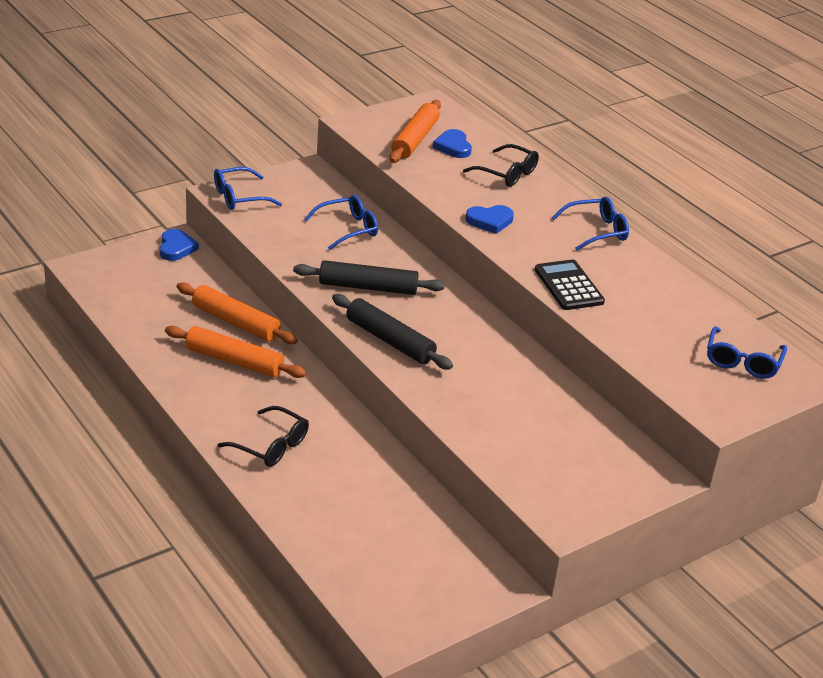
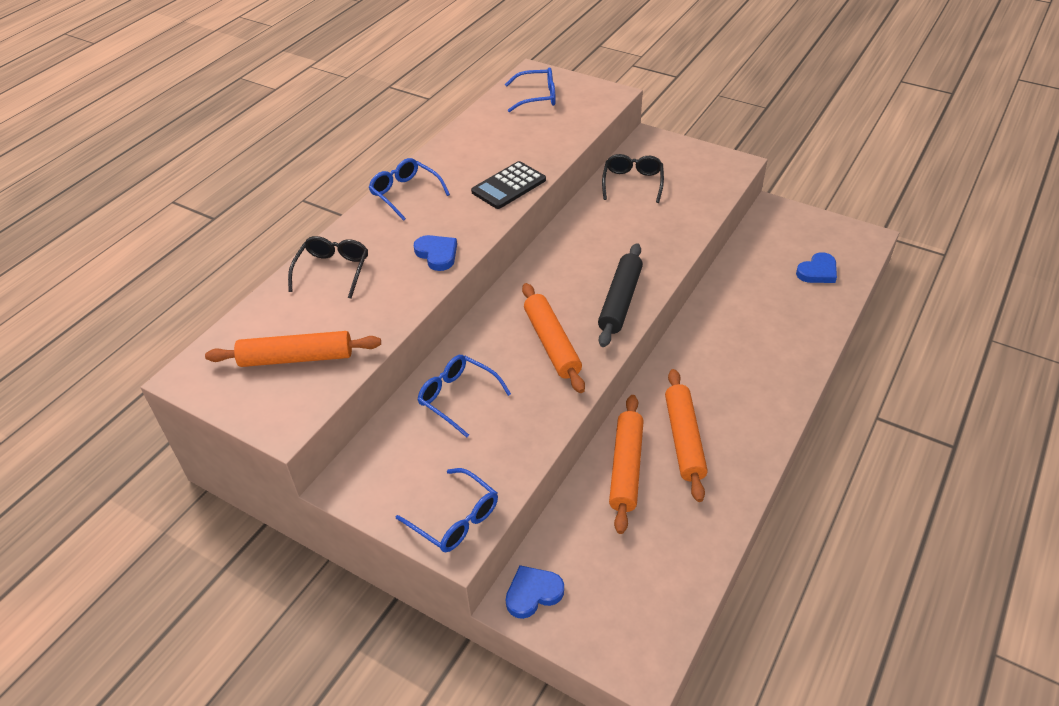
camera: 110 degrees left, 10 degrees up
(271, 446) = (765, 364): black glasses -> black glasses (632, 183)
(368, 287) = (552, 343): black rolling pin -> orange rolling pin
(453, 147) = (296, 324): blue heart -> blue heart (817, 271)

